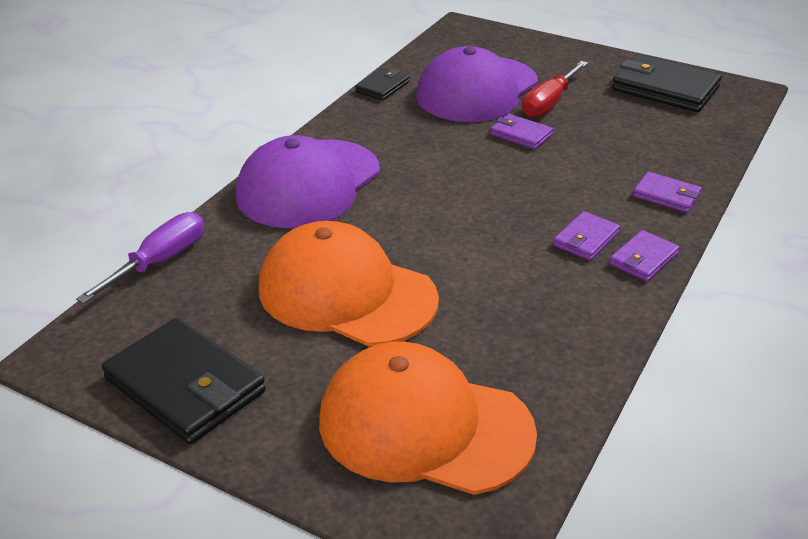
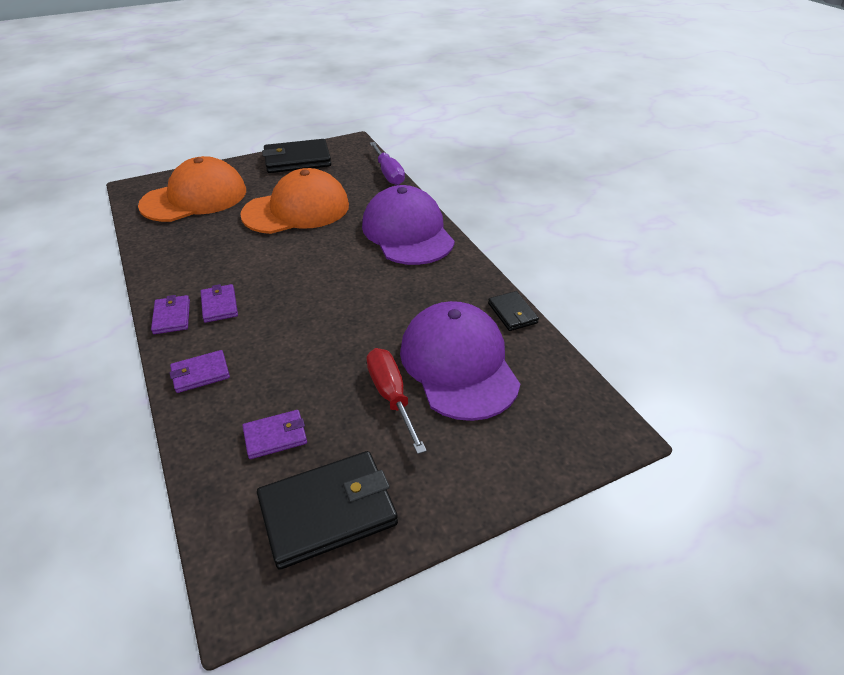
camera: 125 degrees right, 5 degrees up
(521, 134) = (362, 348): purple wallet -> purple wallet (275, 436)

